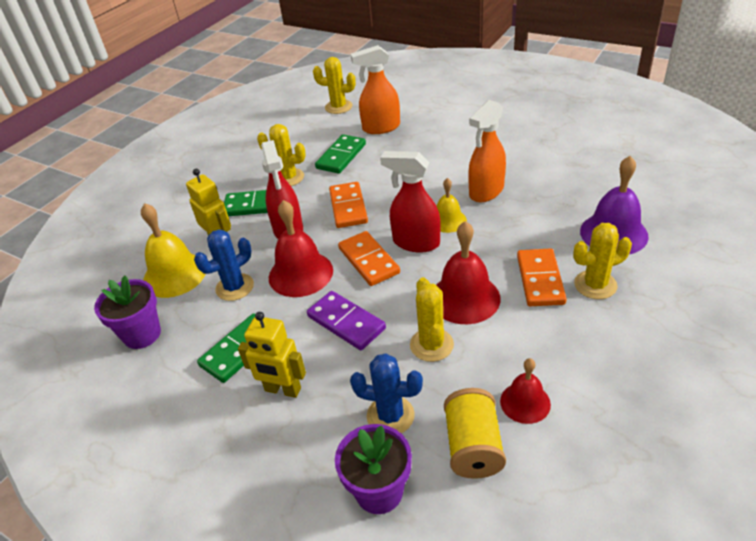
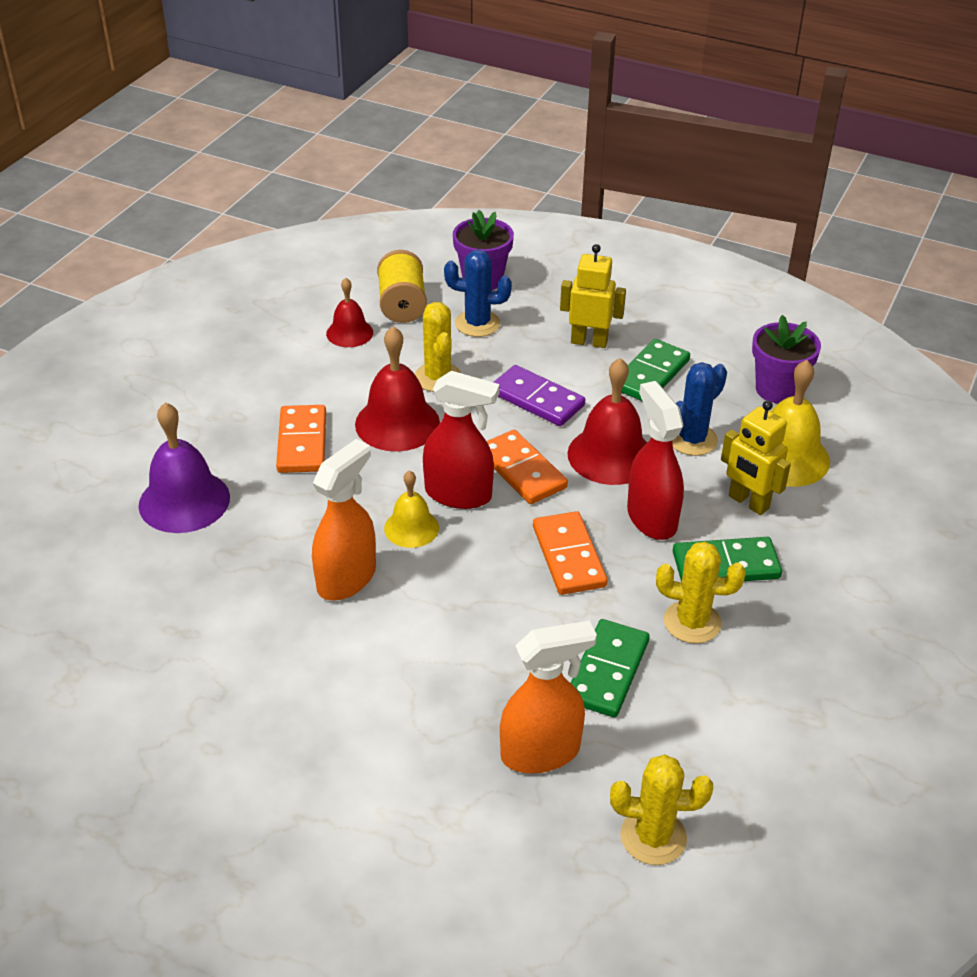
camera: 170 degrees right, 0 degrees up
(595, 285) = (238, 435): yellow cactus -> none

